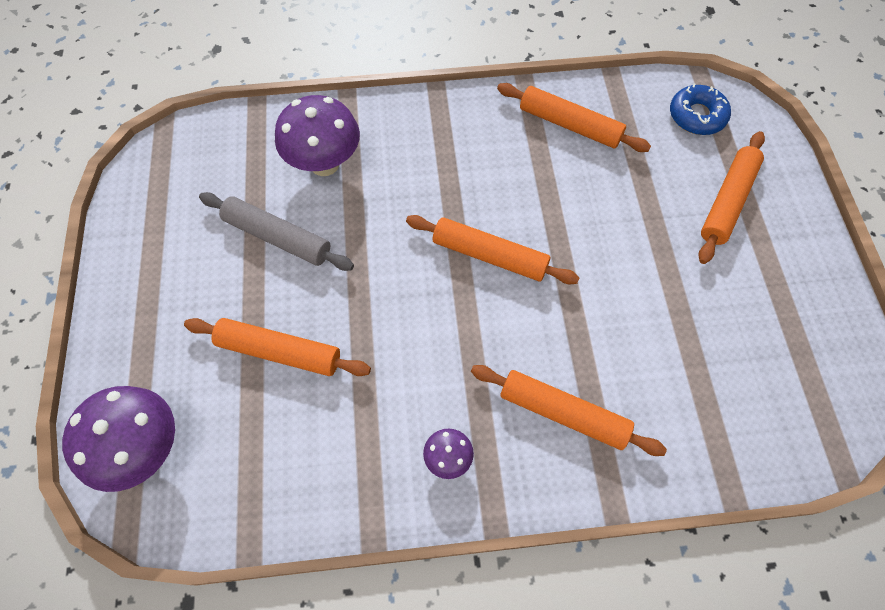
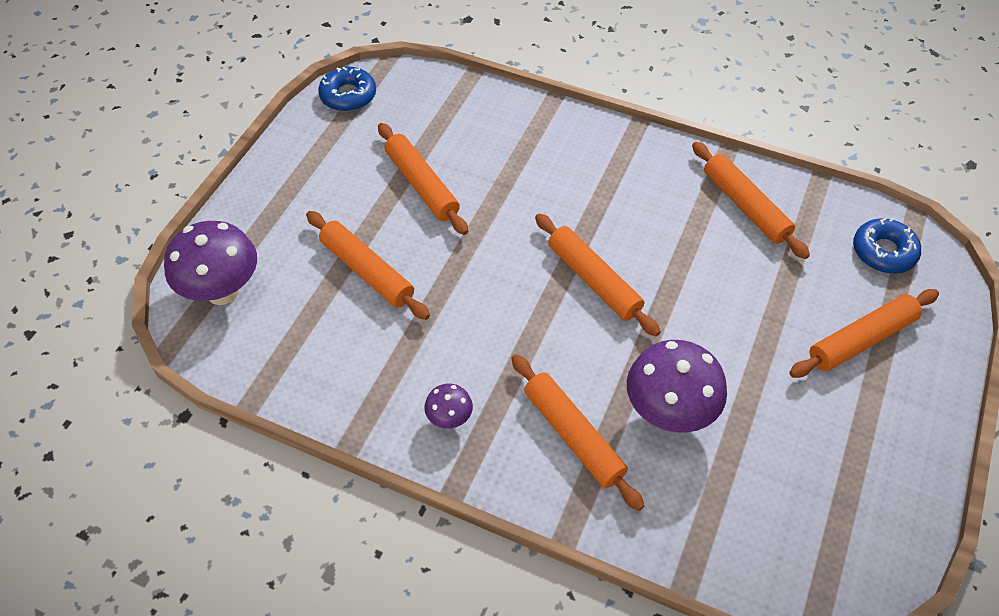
camera: 30 degrees right, 10 degrees down
(146, 178) = (348, 95): none -> blue donut
(278, 237) = (422, 185): grey rolling pin -> orange rolling pin
(324, 164) = (498, 145): purple mushroom -> purple mushroom (668, 412)

